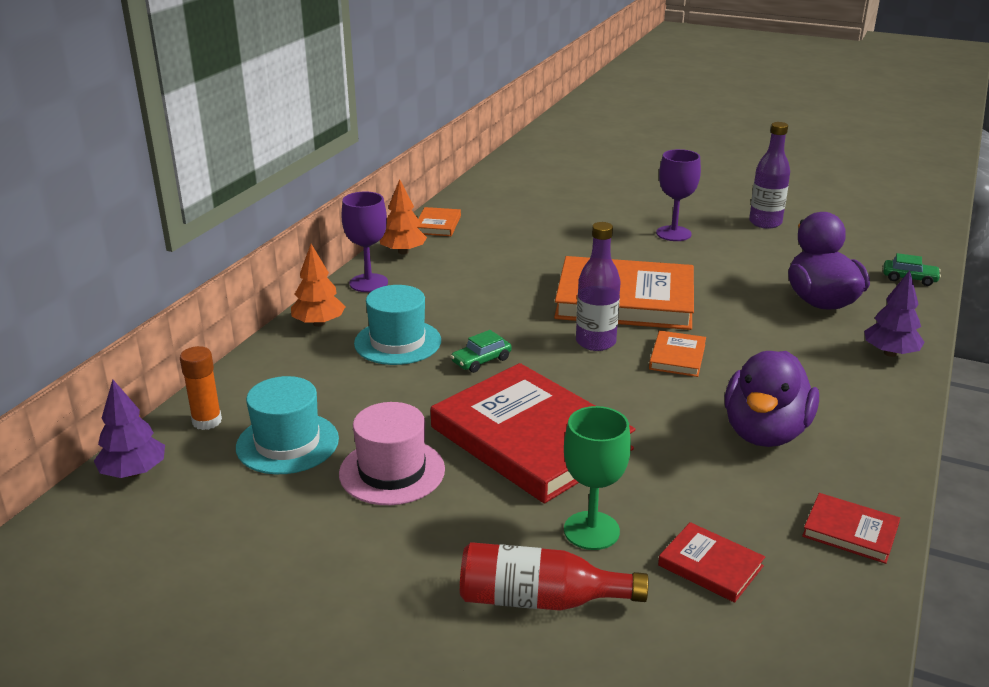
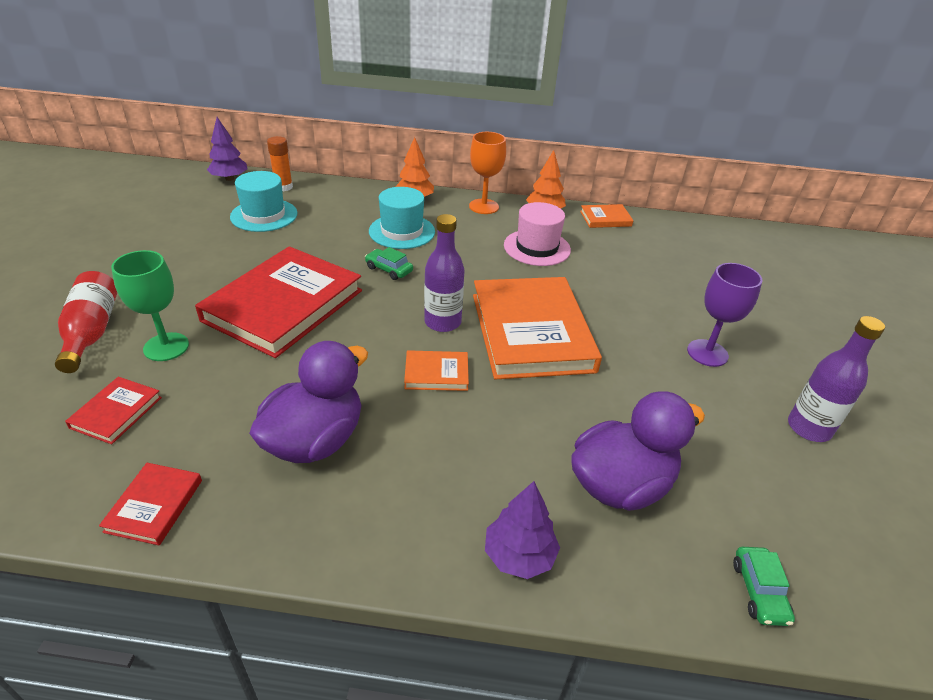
camera: 70 degrees right, 10 degrees up
(368, 283) = (484, 206): purple goblet -> orange goblet
(392, 471) = (236, 255): pink hat -> pink hat (537, 247)
(765, 432) = (315, 440): purple duck -> purple duck turned 120 degrees clockwise

